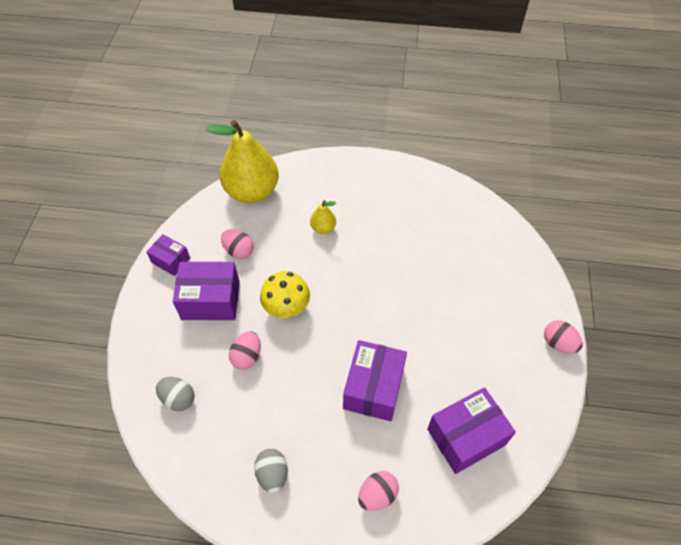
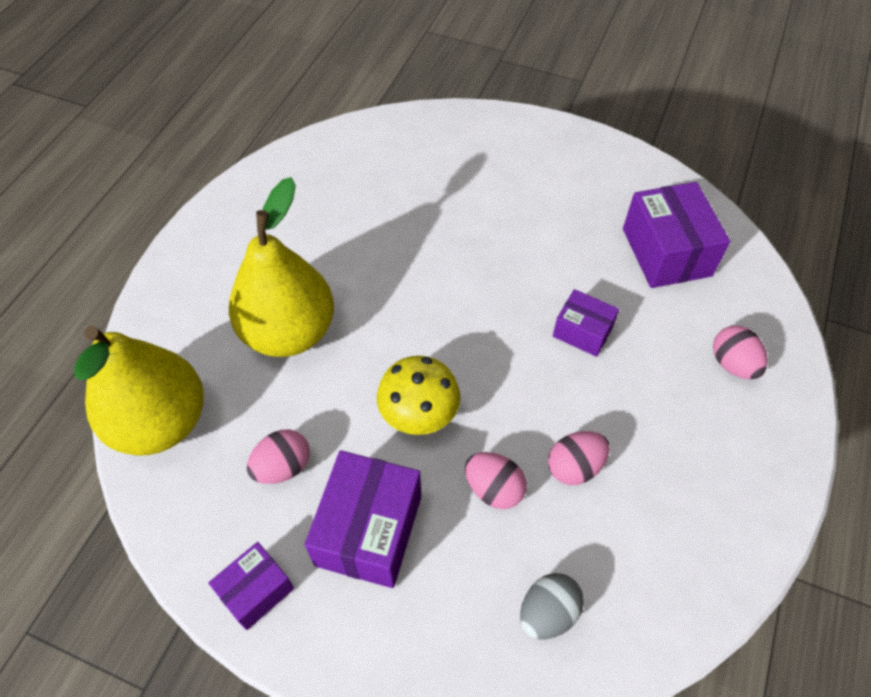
camera: 75 degrees left, 0 degrees up
(272, 474) = (693, 487): grey egg -> none
(323, 228) = (289, 332): yellow pear -> yellow pear, size x2.28
(373, 388) = (582, 332): purple box -> purple box, size x0.58
(558, 343) = (561, 132): pink egg -> pink egg (574, 467)

